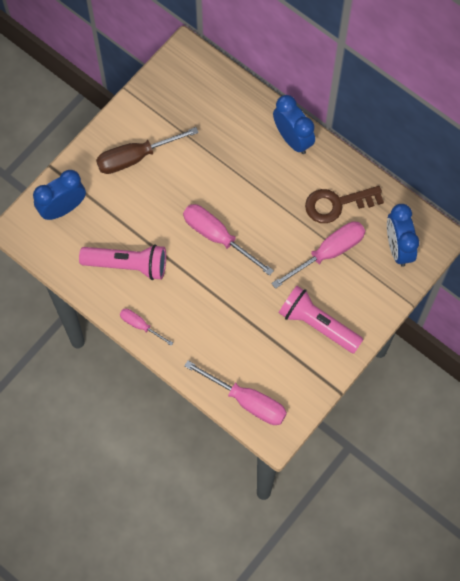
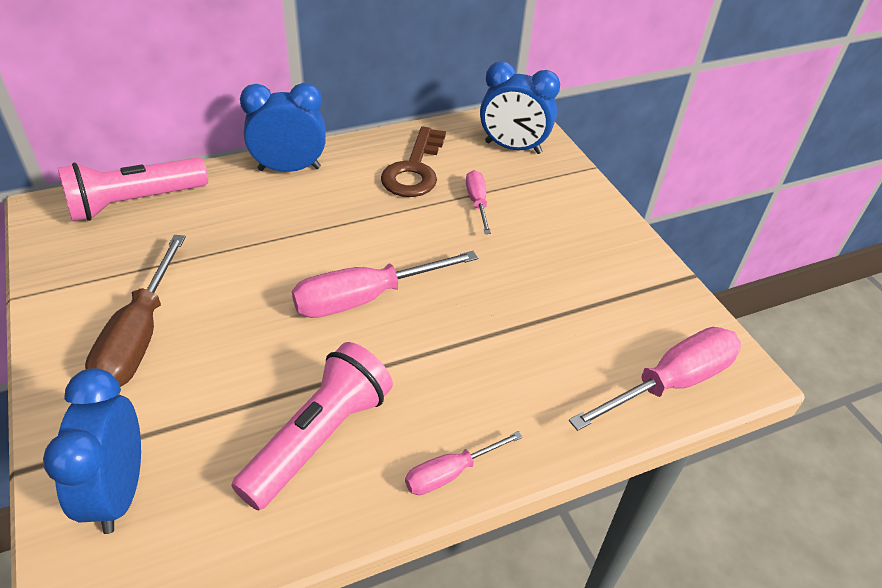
camera: 65 degrees left, 25 degrees down
(318, 324) = (578, 253): pink flashlight -> pink flashlight (134, 202)
(328, 252) = (477, 203): pink screwdriver -> pink screwdriver, size x0.56

